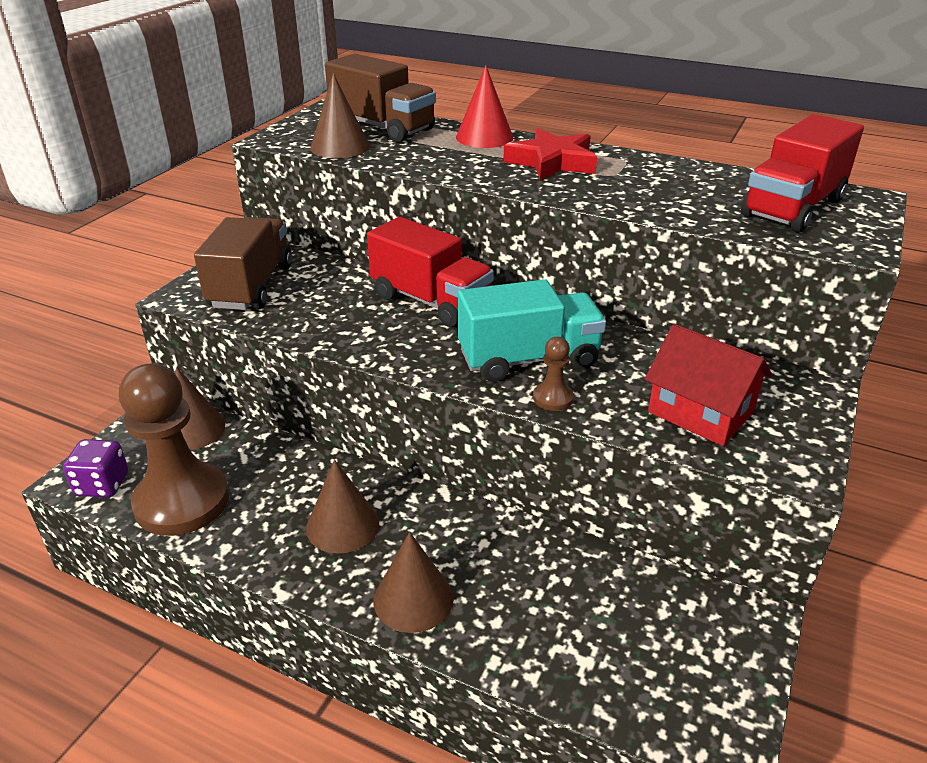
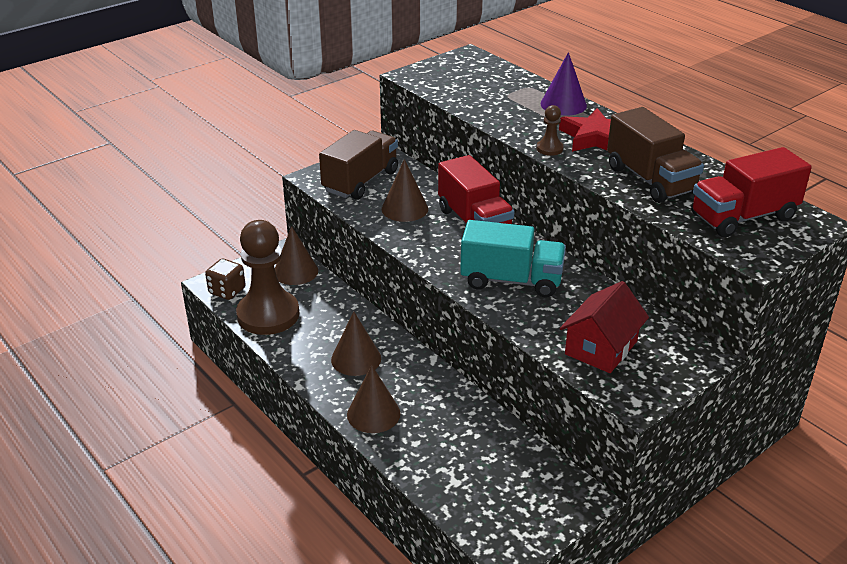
camera: 25 degrees right, 0 degrees up
(102, 485) = (227, 291): purple dice -> brown dice
(340, 147) = (451, 92): brown cone -> brown cone (404, 209)
(382, 128) = (494, 80): brown truck -> brown truck (650, 180)
(484, 137) = (563, 104): red cone -> purple cone
(553, 398) = (507, 310): brown pawn -> brown pawn (549, 149)
(700, 412) = (601, 348): red house -> red house turned 60 degrees clockwise

